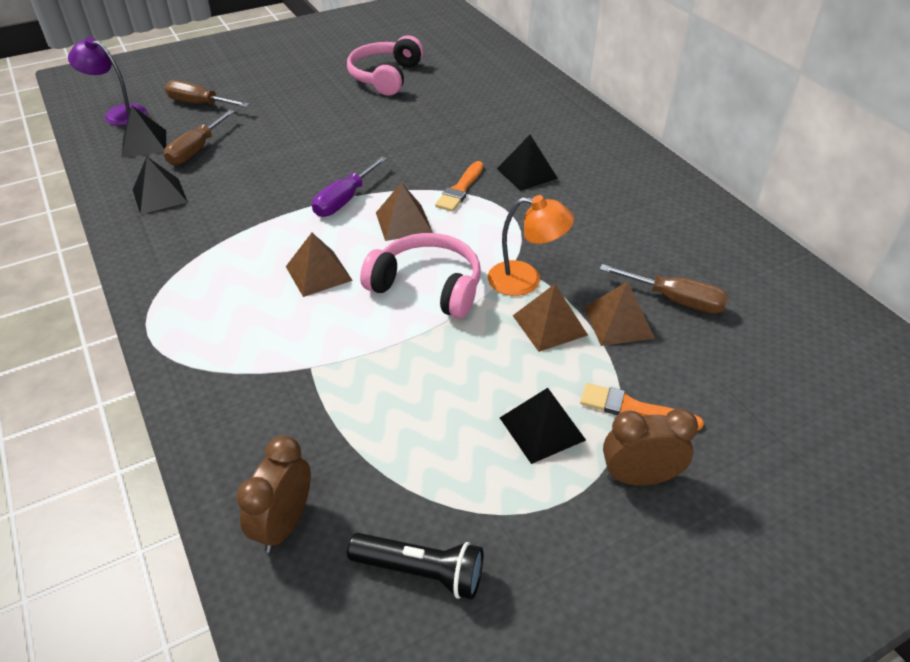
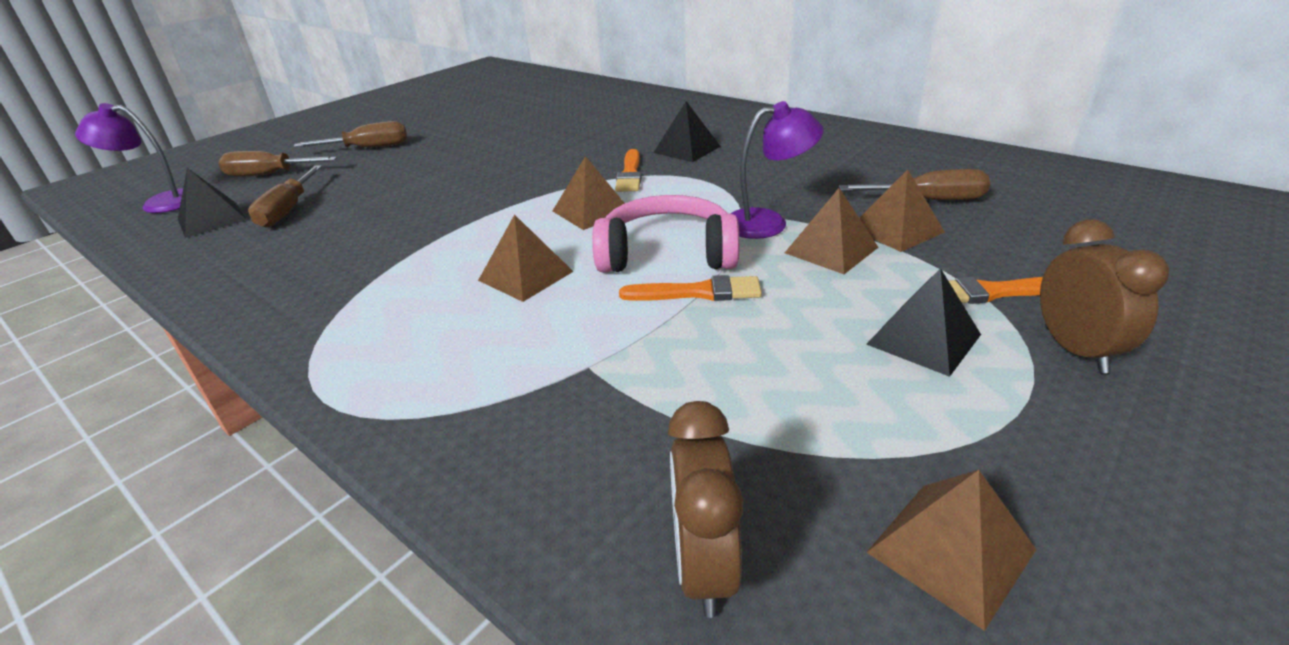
camera: 20 degrees left, 10 degrees down
(159, 196) = (260, 259): black pyramid -> none
(282, 93) = (369, 148): none -> brown screwdriver
(344, 200) = (507, 210): purple screwdriver -> none
(386, 77) = (478, 117): pink headphones -> none
(421, 571) = (951, 550): black flashlight -> brown pyramid
(422, 331) = (698, 292): none -> orange brush
(525, 280) = (768, 222): orange lamp -> purple lamp
(639, 477) = (1075, 350): brown clock -> brown clock turned 105 degrees clockwise

